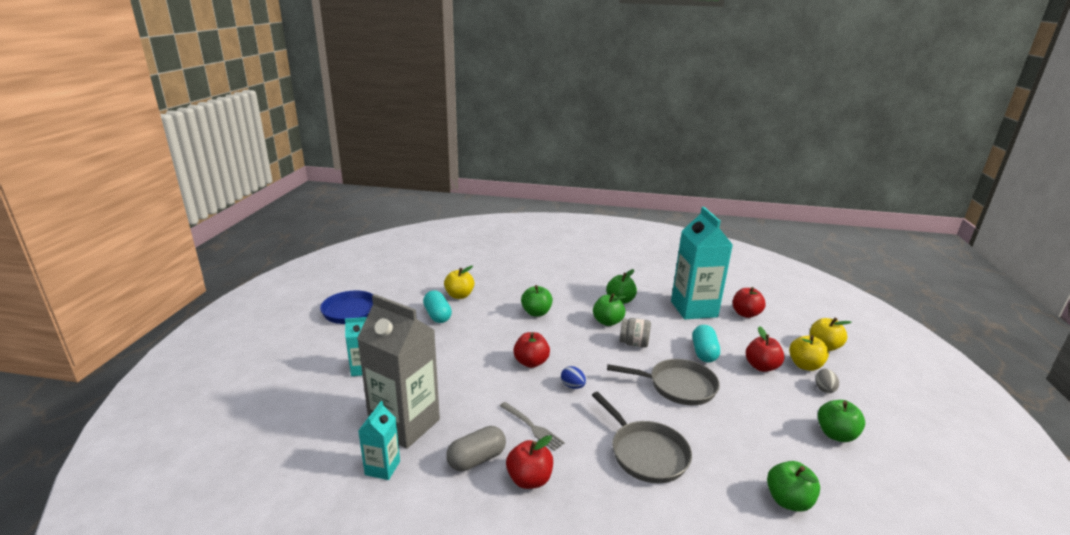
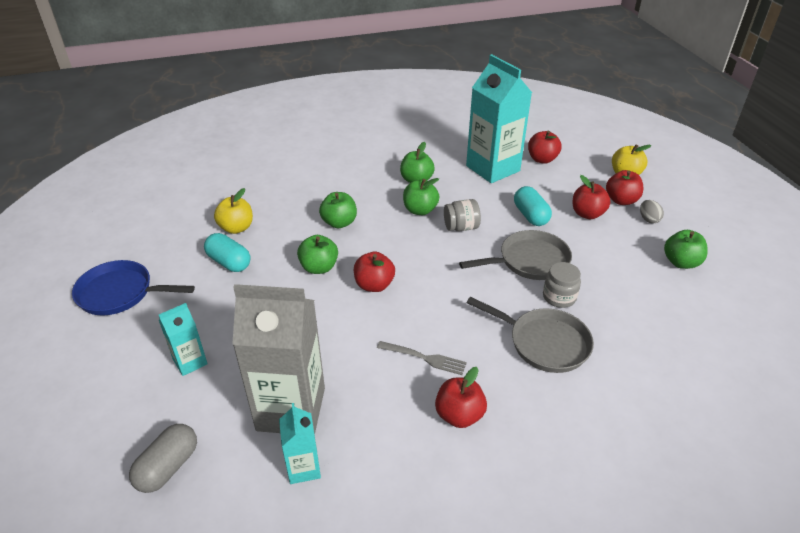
camera: 25 degrees left, 15 degrees up
(476, 459) = (394, 416): grey capsule -> grey capsule (168, 467)
(572, 386) = (433, 297): blue egg -> none
(686, 422) = (559, 297): none -> grey jar
(788, 501) = (680, 341): green apple -> green apple (319, 267)
(805, 365) = (621, 200): yellow apple -> red apple

